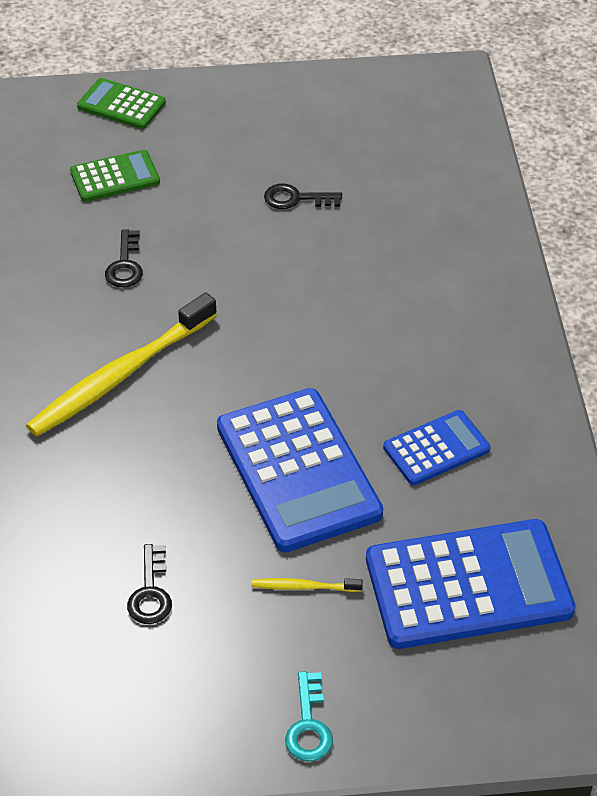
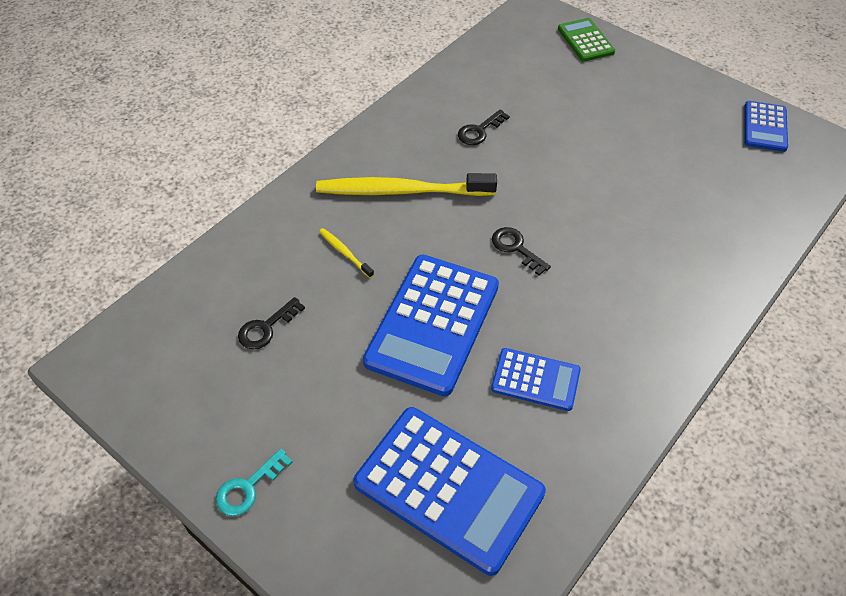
camera: 45 degrees right, 5 degrees up
(115, 177) = (533, 78): green calculator -> none
(296, 199) = (629, 158): black key -> black key (516, 248)
(303, 587) = (349, 398): yellow toothbrush -> yellow toothbrush (344, 252)
(378, 92) = (765, 127): none -> blue calculator

